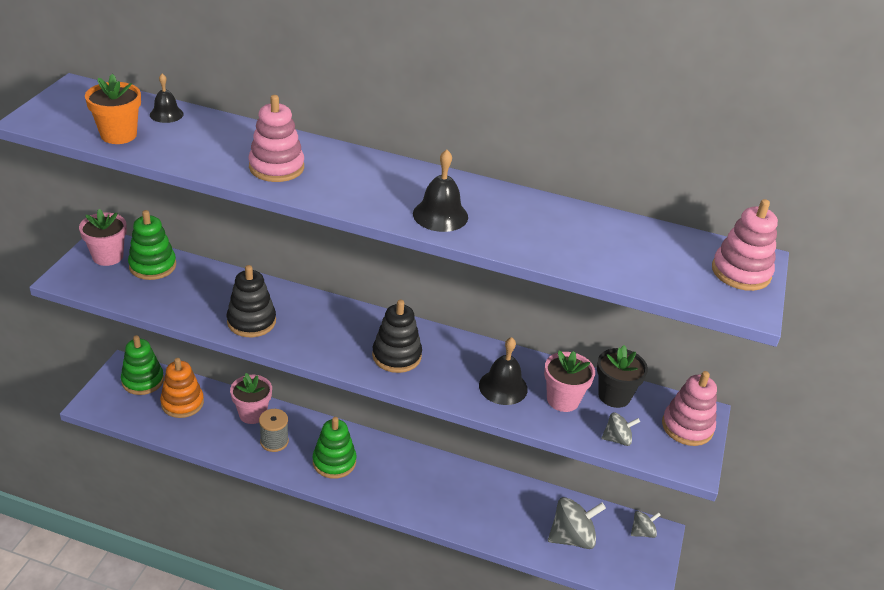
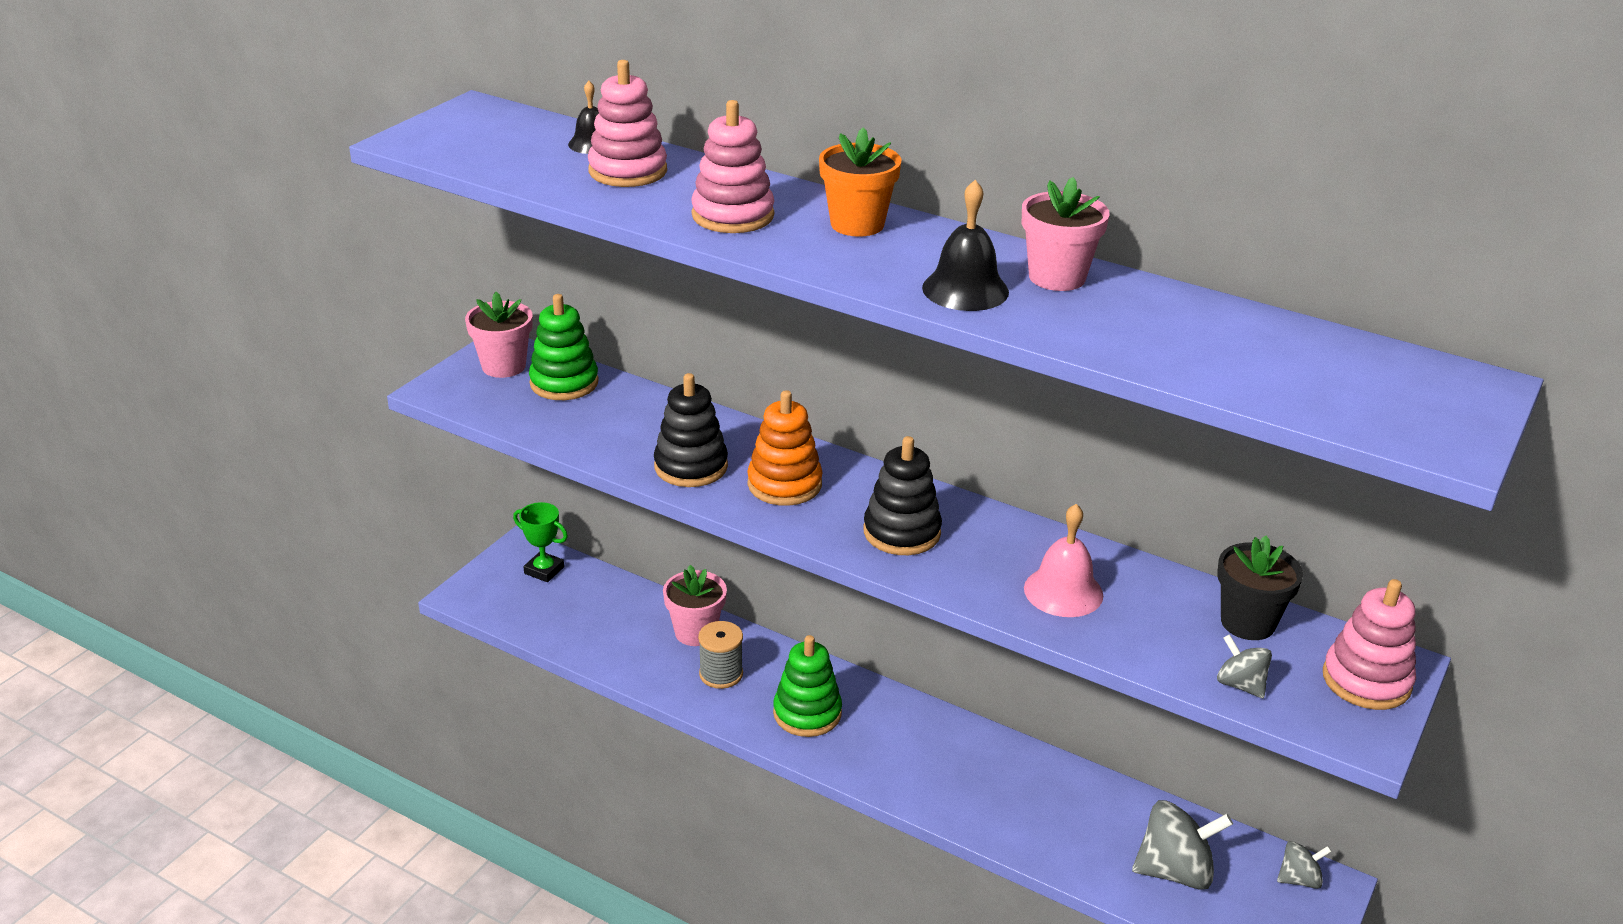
camera: 15 degrees right, 5 degrees down
(118, 135) = (518, 165): orange flower pot -> orange flower pot (857, 224)
(143, 380) = (544, 570): green stacking toy -> green trophy
(182, 403) = (595, 606): orange stacking toy -> orange stacking toy (784, 484)
(503, 387) = (1063, 591): black bell -> pink bell
(563, 400) = (1159, 619): pink flower pot -> pink flower pot (1057, 277)
(617, 439) = (1240, 685): grey spinning top -> grey spinning top turned 135 degrees counterclockwise
(741, 272) = (1449, 399): pink stacking toy -> pink stacking toy (628, 171)

